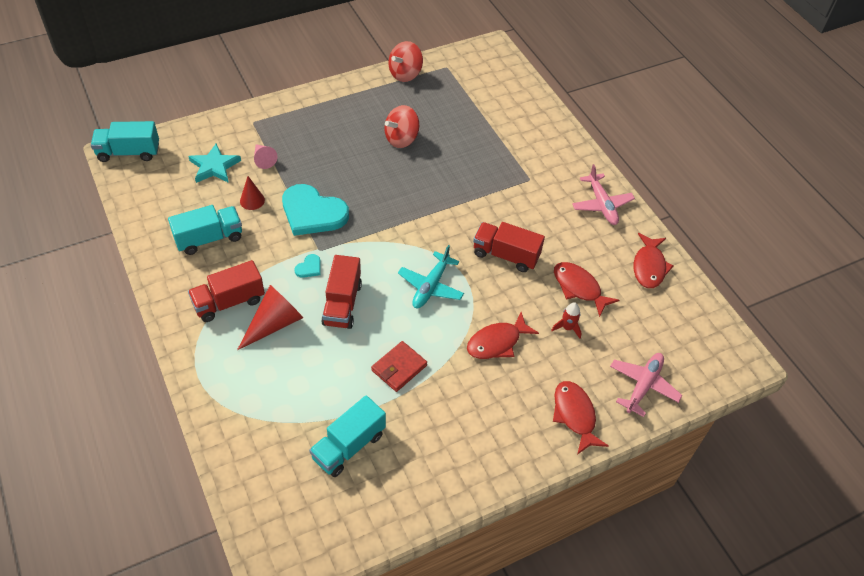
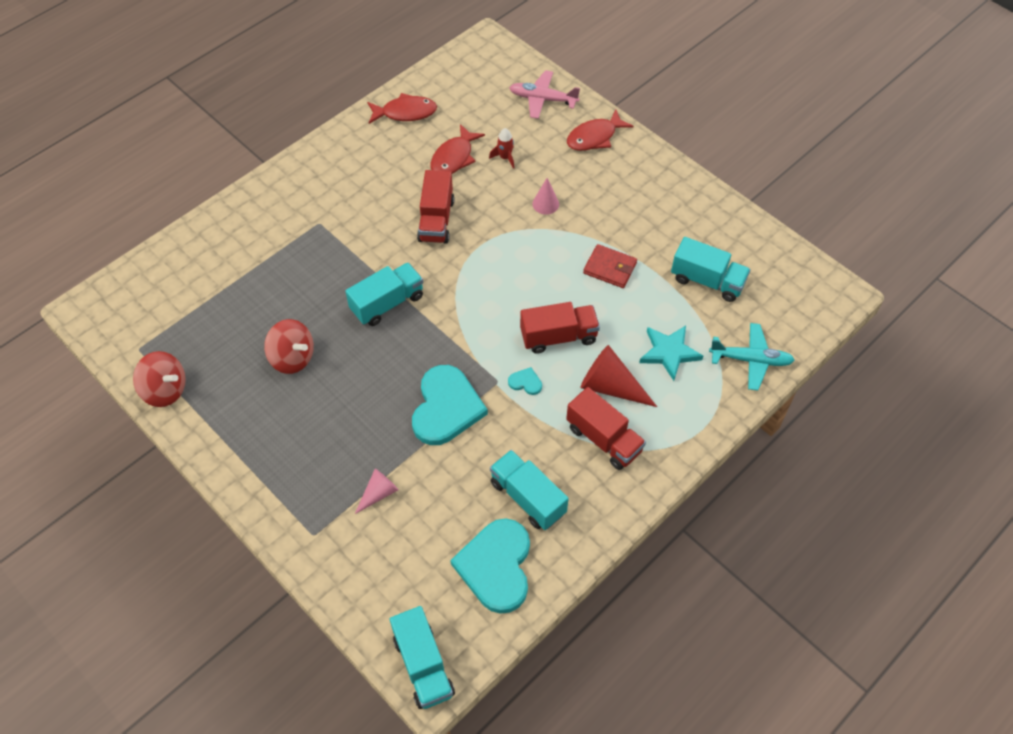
camera: 105 degrees left, 5 degrees up
(169, 206) = (496, 566): none -> turquoise heart
(214, 166) = (411, 545): turquoise star -> turquoise star (669, 352)
(252, 200) = (451, 477): red cone -> none
(428, 202) = (387, 303): none -> turquoise truck
(431, 286) = (503, 270): turquoise plane -> turquoise plane (751, 360)
(497, 342) = (545, 204): red fish -> pink cone
(601, 204) = (335, 158): pink plane -> none

